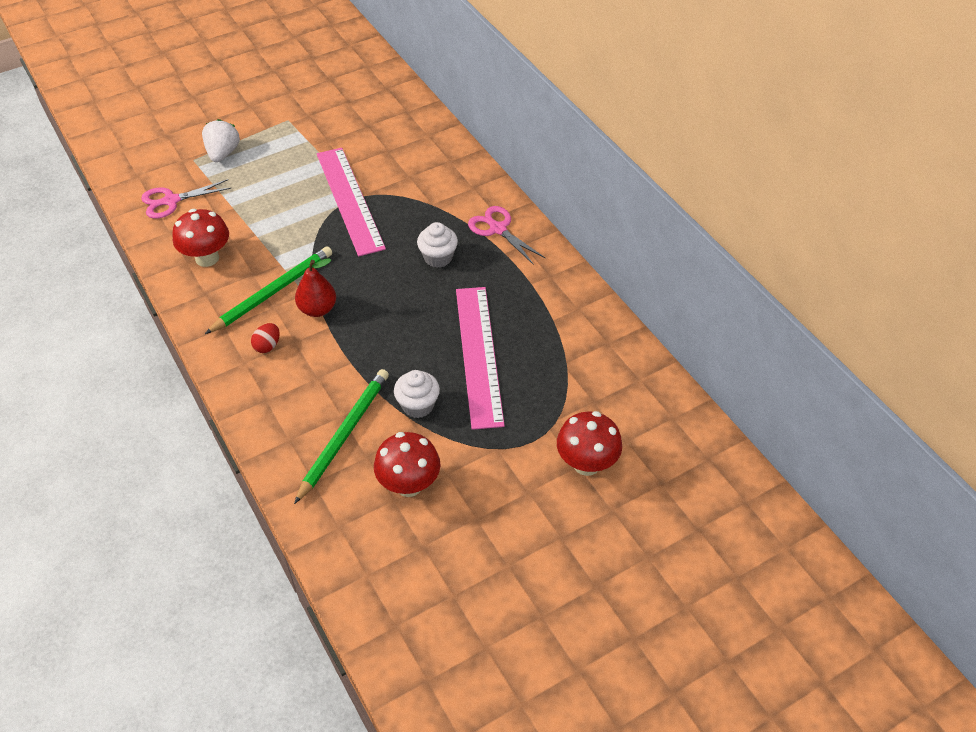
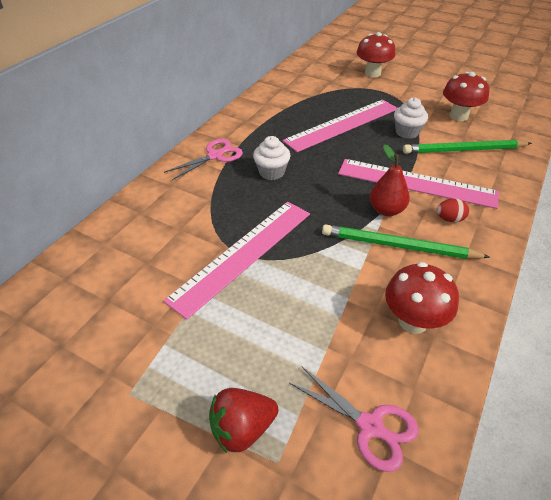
camera: 120 degrees left, 5 degrees down
(223, 153) = (242, 428): white strawberry -> red strawberry
(331, 355) = (416, 183): none -> pink ruler
(498, 229) = (215, 156): pink scissors -> pink scissors turned 150 degrees counterclockwise

